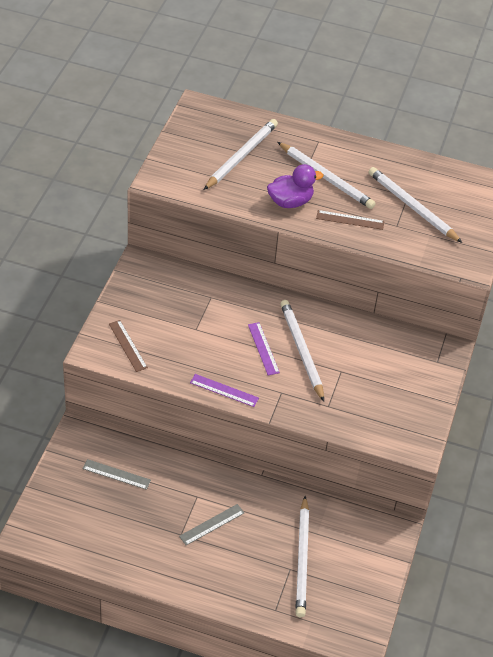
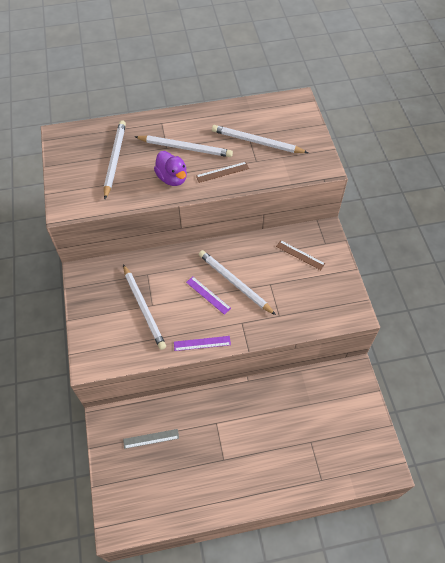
camera: 25 degrees left, 10 degrees up
(127, 345) = (111, 345): brown ruler -> brown ruler (300, 255)
(211, 524) = (239, 439): grey ruler -> none
(290, 202) = (172, 178): purple duck -> purple duck turned 105 degrees clockwise
(302, 559) = (313, 429): white pencil -> white pencil (143, 308)

